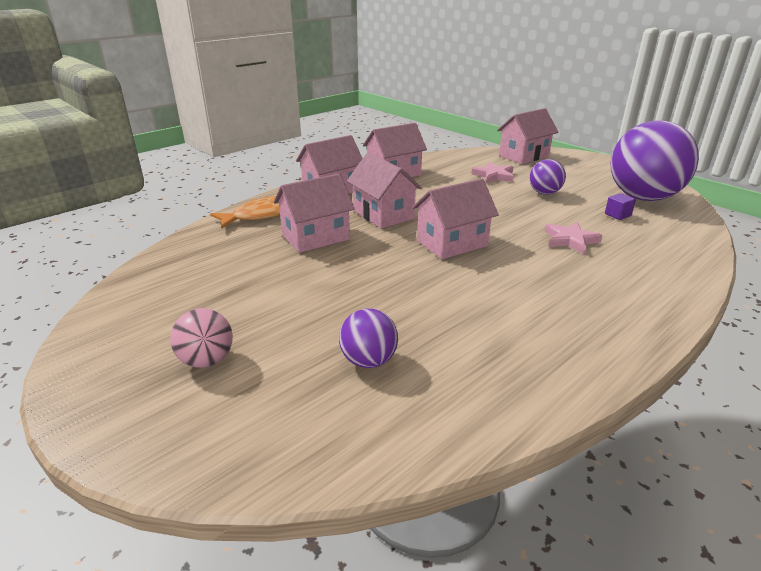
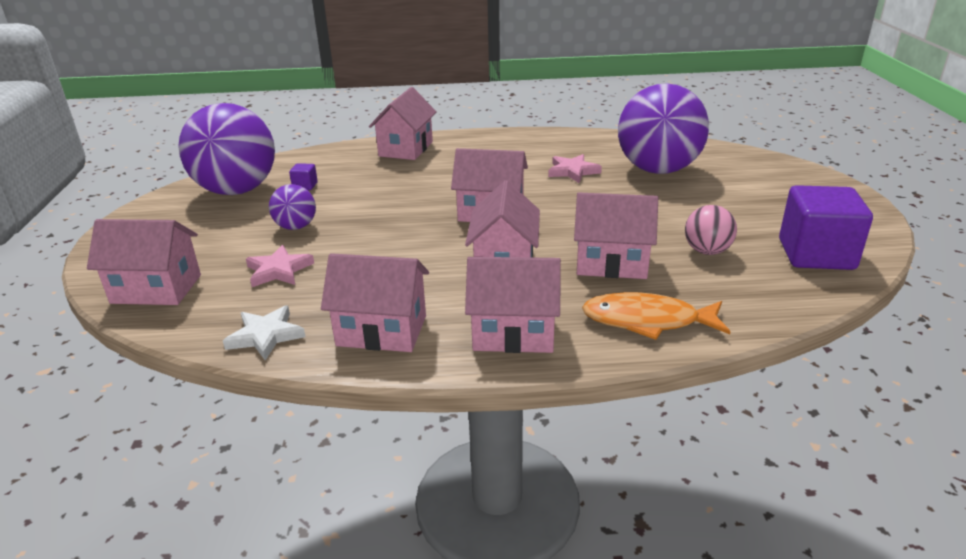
camera: 140 degrees left, 0 degrees up
(150, 299) = (816, 254): none -> purple cube
(207, 360) = (768, 199): pink ball -> pink ball (707, 251)
(368, 361) = (658, 170): purple ball -> purple ball, size x2.17
(438, 159) = (266, 336): none -> white star
(570, 240) = (395, 183): pink star -> pink star (573, 171)
(657, 278) = (406, 149): none -> pink house

